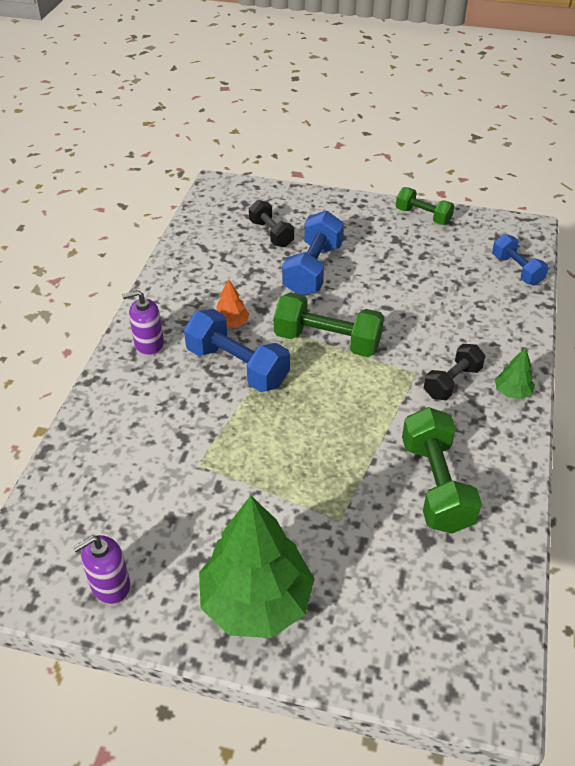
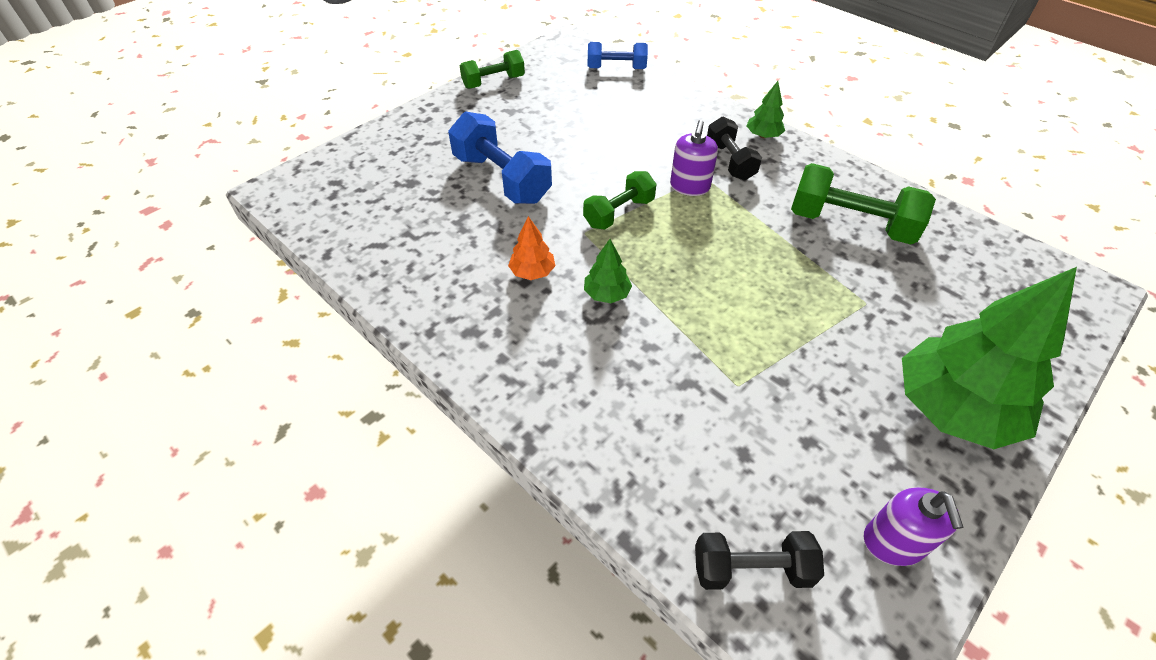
camera: 60 degrees left, 5 degrees up
(149, 344) = (508, 358): purple soap dispenser -> purple soap dispenser (689, 186)
(237, 367) = (607, 294): blue dumbbell -> green tree
(271, 234) = (412, 184): black dumbbell -> black dumbbell (751, 569)
(327, 341) = (619, 213): green dumbbell -> green dumbbell, size x0.63

